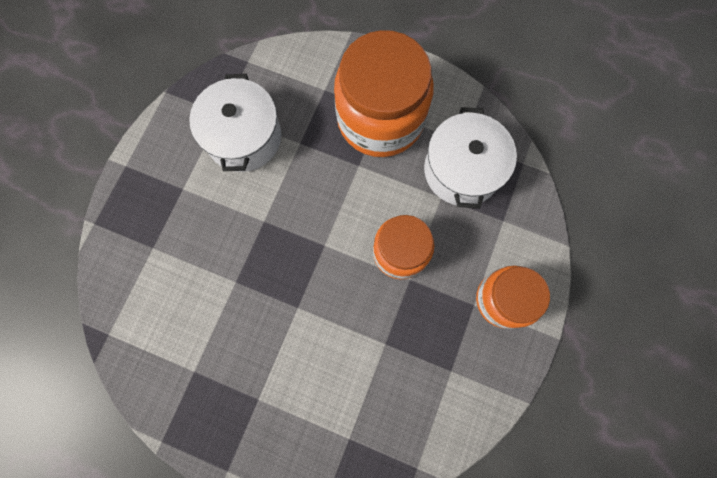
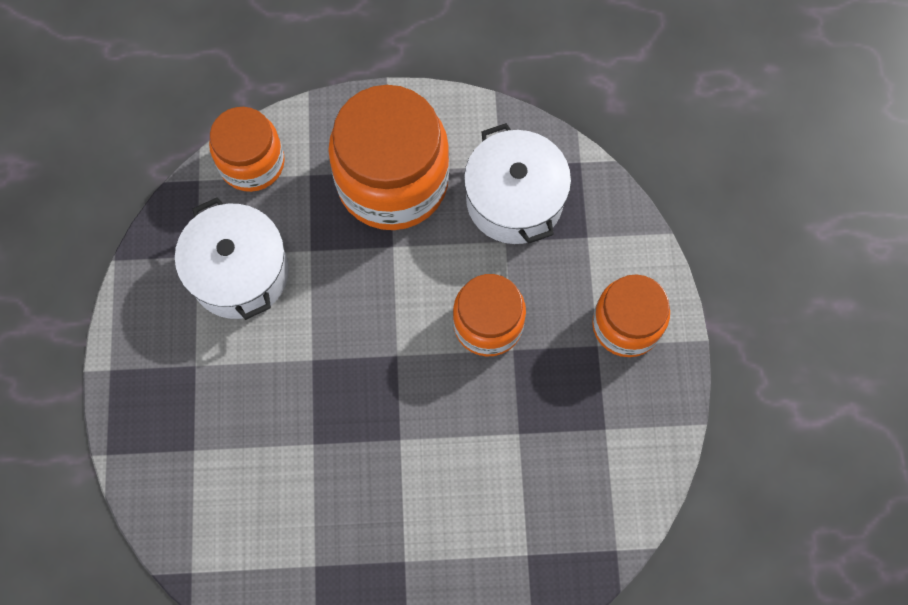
camera: 25 degrees left, 5 degrees down
(289, 65) = (252, 163): none -> orange jar

